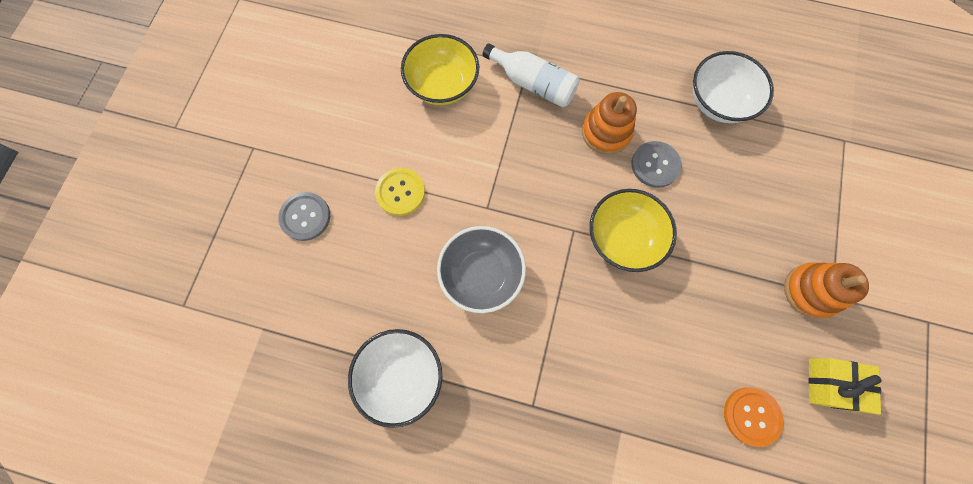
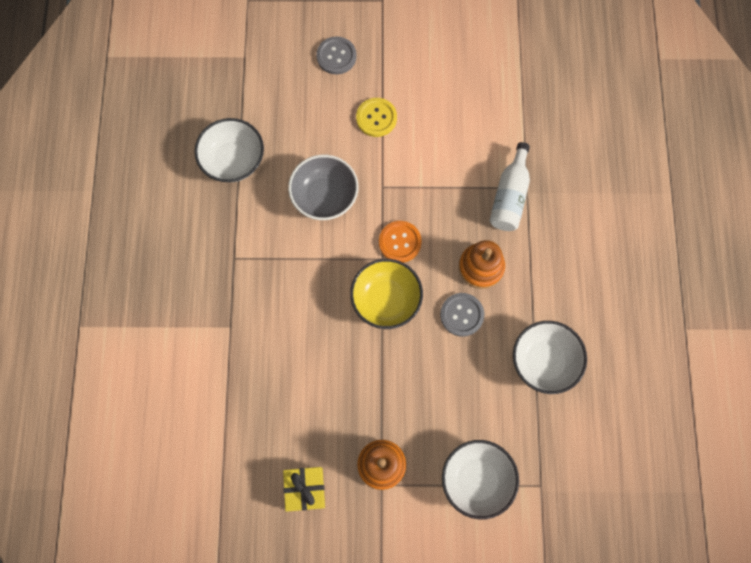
camera: 75 degrees right, 0 degrees up
(442, 85) = (484, 122): yellow bowl -> none
(751, 416) = (264, 425): orange button -> orange button (400, 242)
(834, 198) = (476, 479): none -> white bowl

